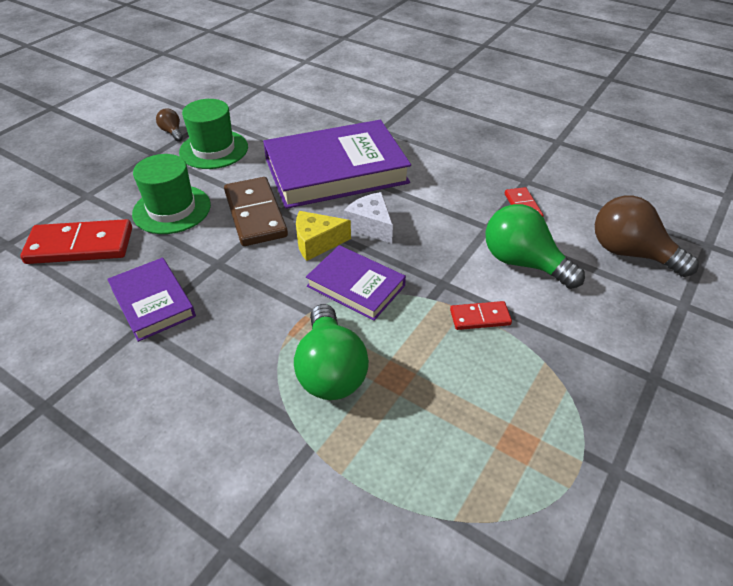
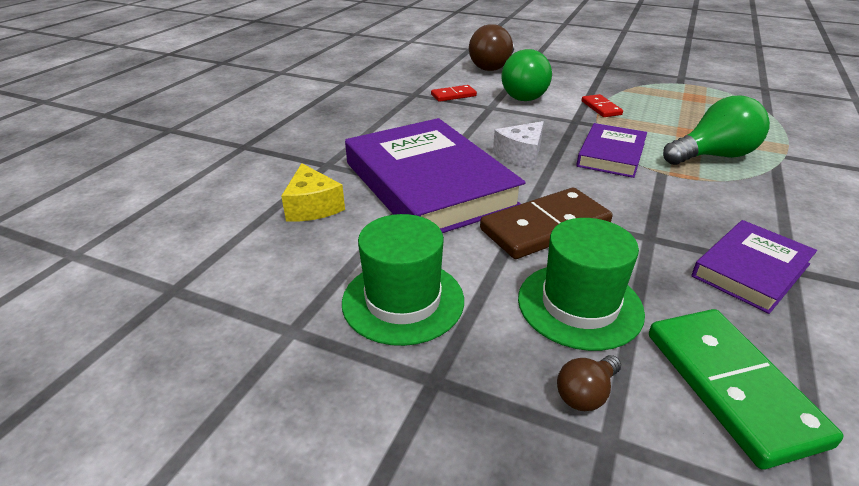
camera: 100 degrees left, 10 degrees down
(80, 245) = (731, 386): red domino -> green domino
(172, 132) = (350, 377): brown light bulb -> brown light bulb (586, 394)
(317, 243) = (567, 180): yellow cheese -> yellow cheese (312, 207)

